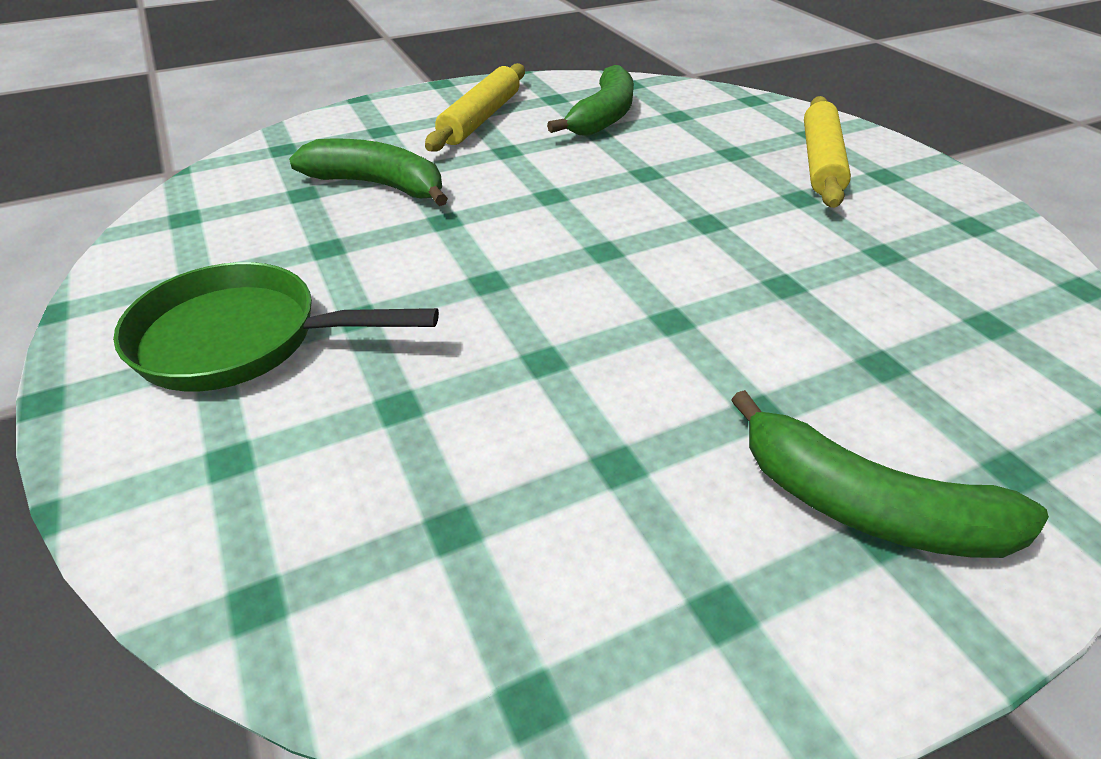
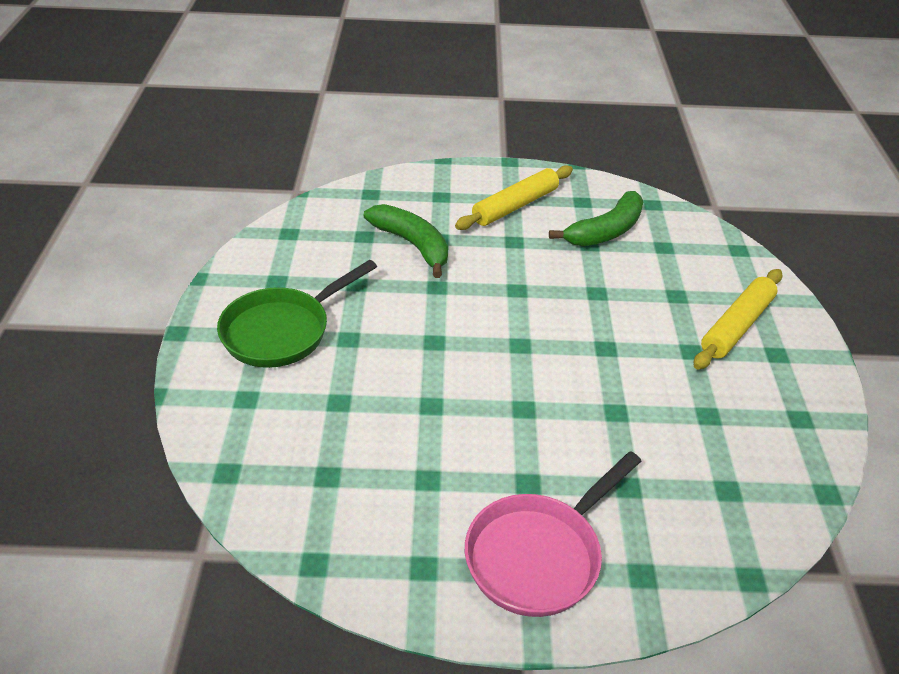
camera: 25 degrees right, 0 degrees up
(241, 339) = (282, 331): green pan -> green pan turned 75 degrees counterclockwise
(866, 506) = (538, 555): green banana -> pink pan

